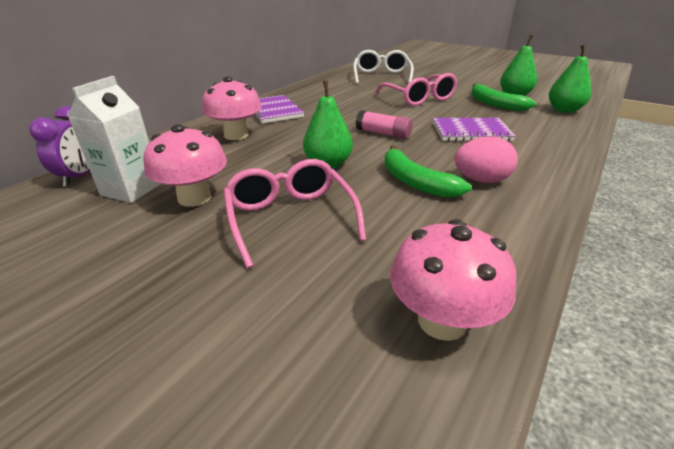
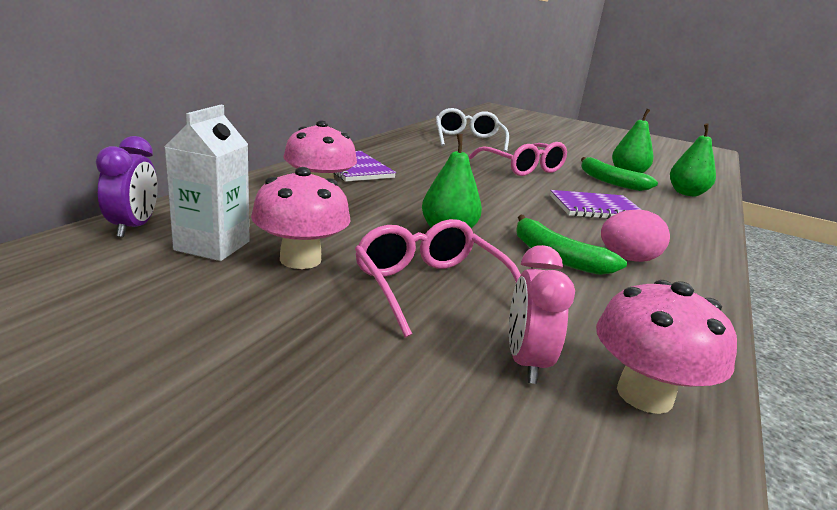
camera: 10 degrees left, 10 degrees down
(344, 289) = (526, 362): none -> pink clock
(383, 133) = (498, 203): pink glue stick -> none

